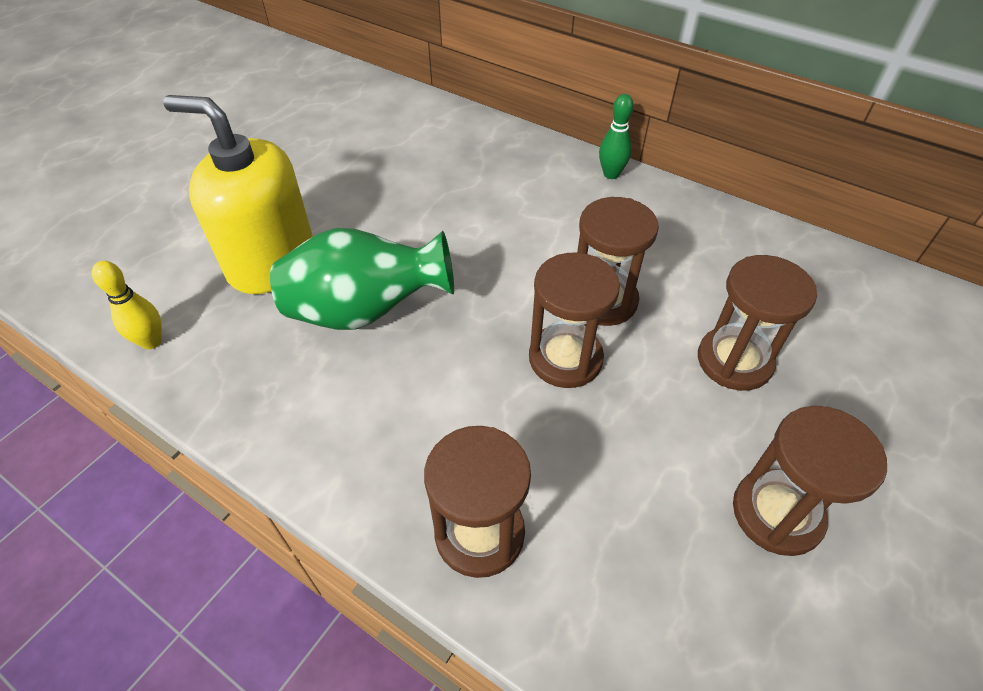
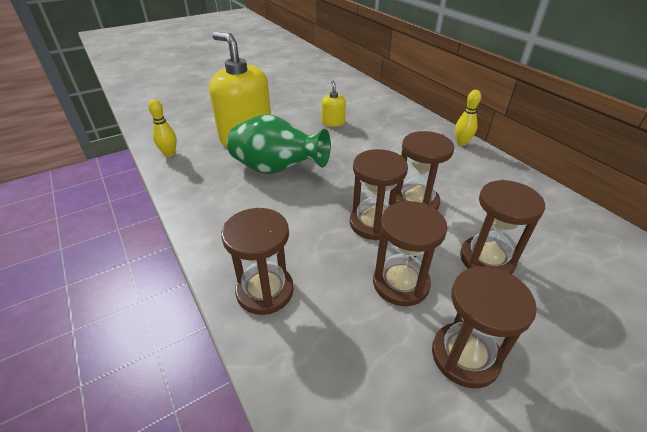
camera: 25 degrees right, 10 degrees down
(402, 189) = (333, 122): none -> yellow soap dispenser
(611, 174) = (461, 143): green bowling pin -> yellow bowling pin
(652, 441) = (400, 283): none -> brown hourglass

